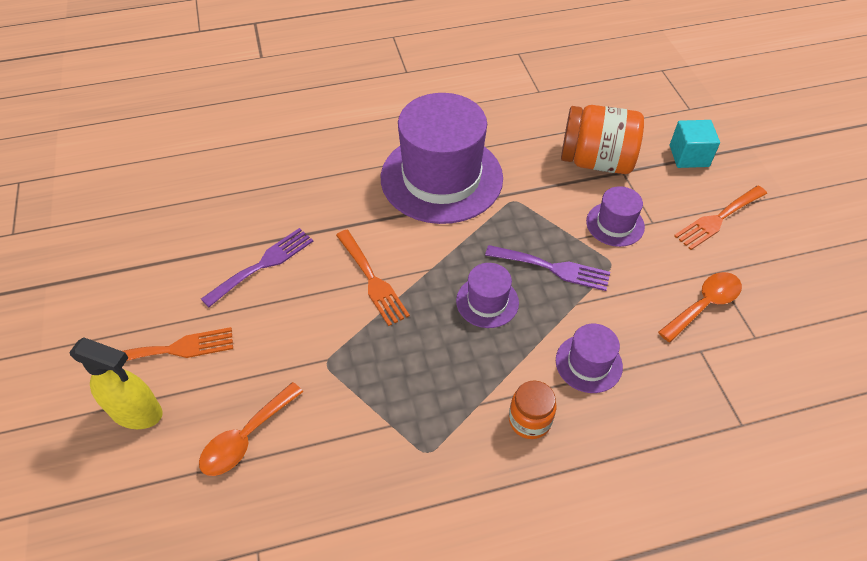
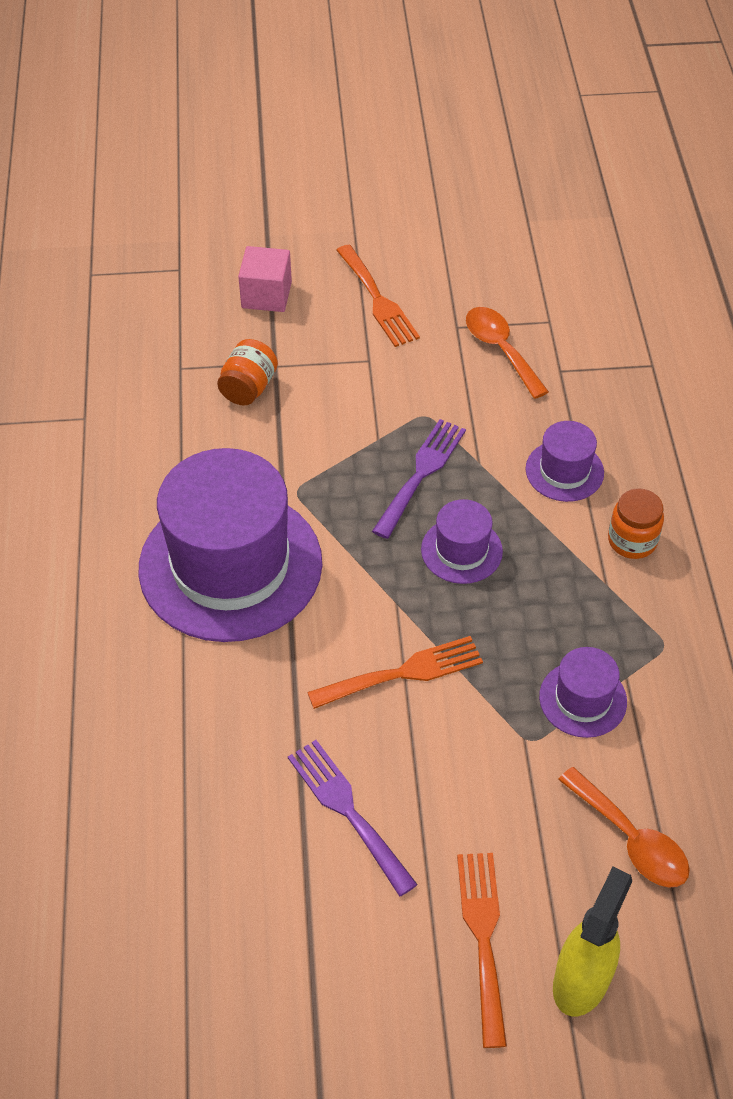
camera: 80 degrees left, 0 degrees up
(596, 161) = (248, 388): orange jar -> orange jar, size x0.55
(615, 224) = (363, 396): purple hat -> purple hat (583, 699)
(689, 156) = (266, 295): turquoise cube -> pink cube

